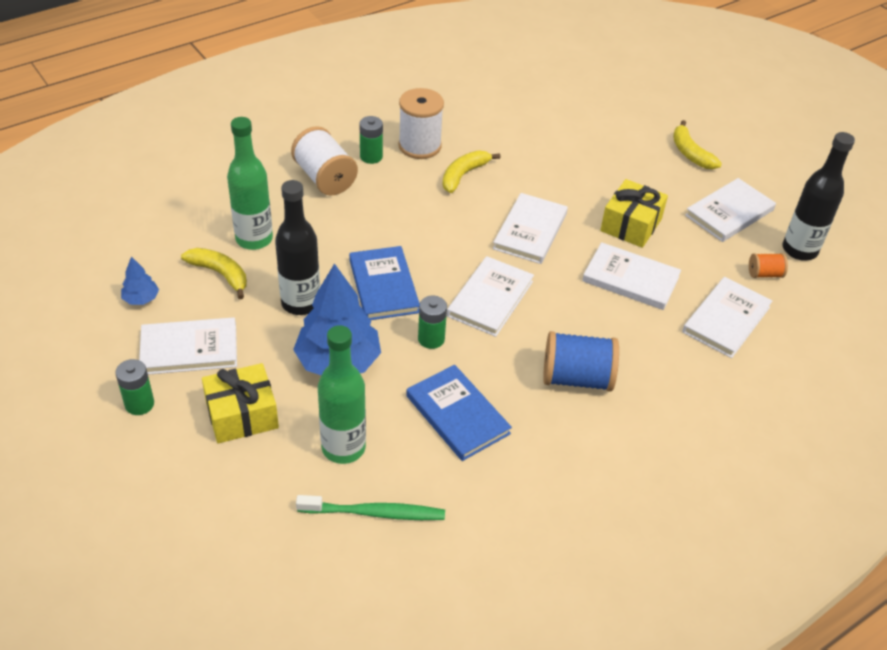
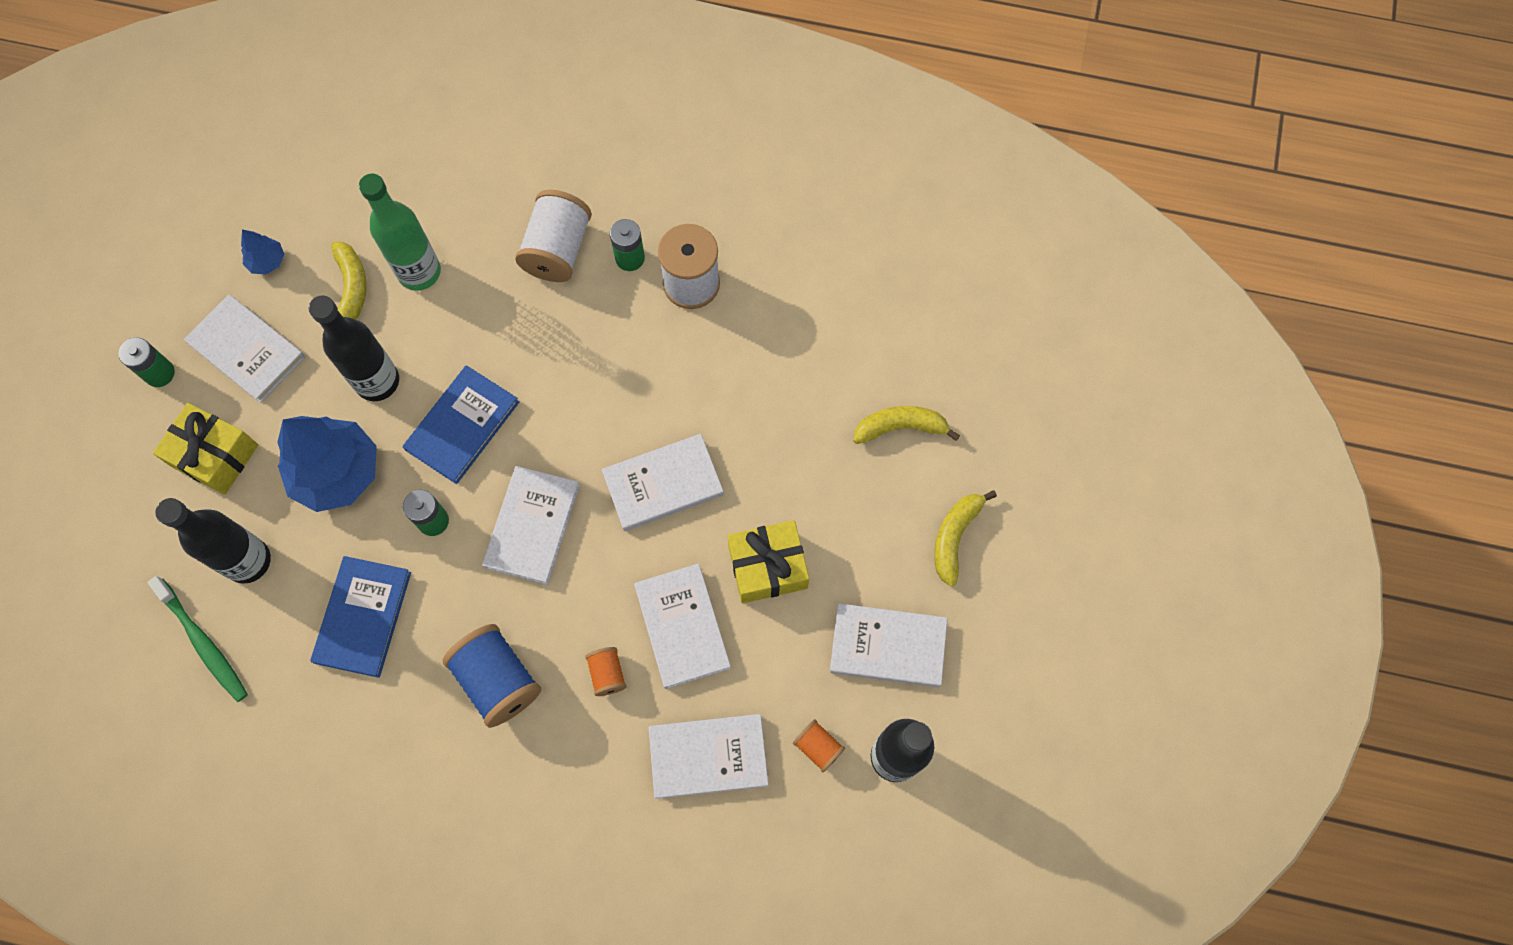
camera: 50 degrees right, 25 degrees up
(343, 448) = (248, 561): green bottle -> black bottle
(464, 175) = (687, 359): yellow banana -> yellow banana (900, 427)
(490, 298) = (532, 526): white book -> white book turned 60 degrees counterclockwise
(626, 328) = (607, 674): none -> orange spool

